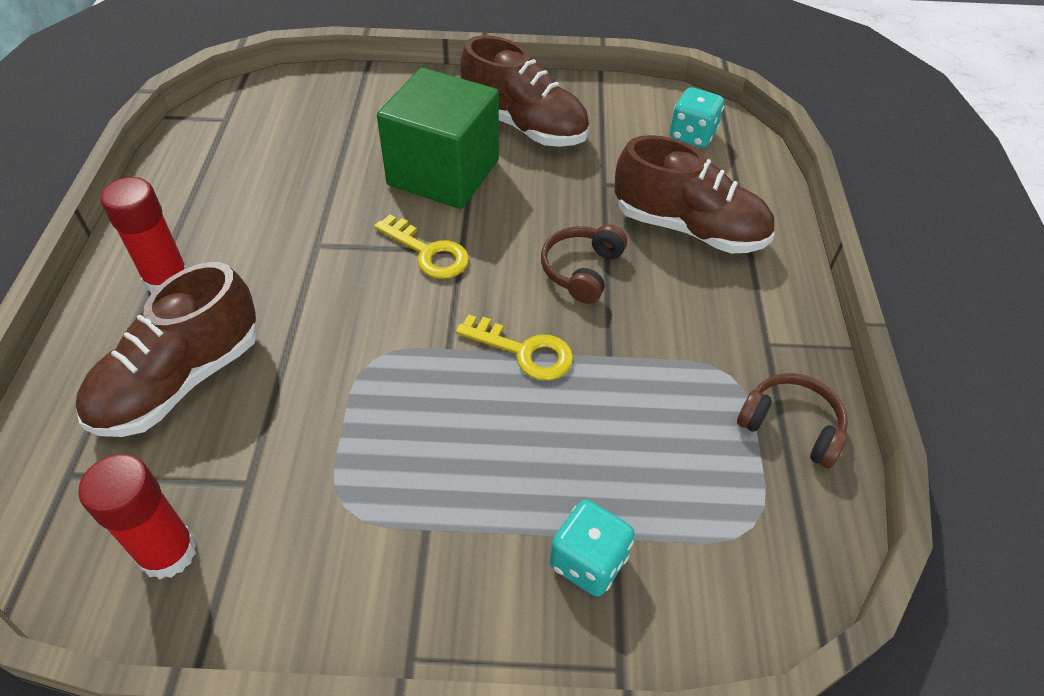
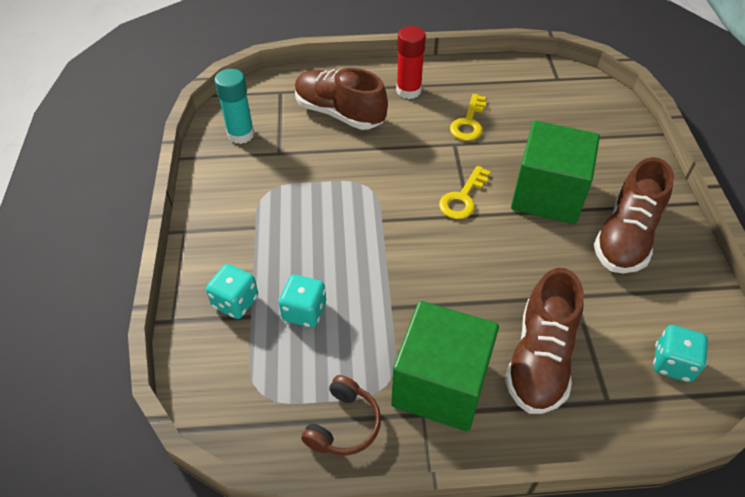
camera: 85 degrees right, 0 degrees up
(168, 552) = (240, 134): red glue stick -> turquoise glue stick
(524, 351) = (386, 258): yellow key -> yellow key (469, 122)
(582, 270) = (470, 286): brown headphones -> none
(612, 461) = (304, 312): none -> turquoise dice
(727, 321) = (440, 385): none -> green cube

